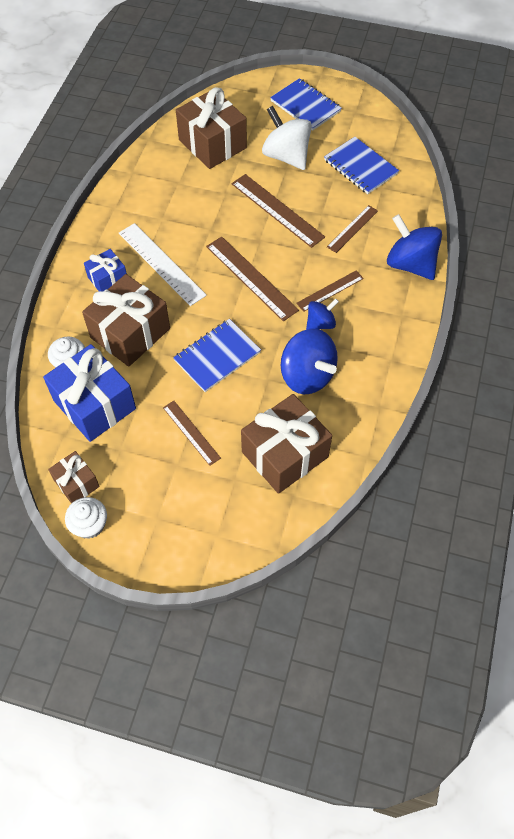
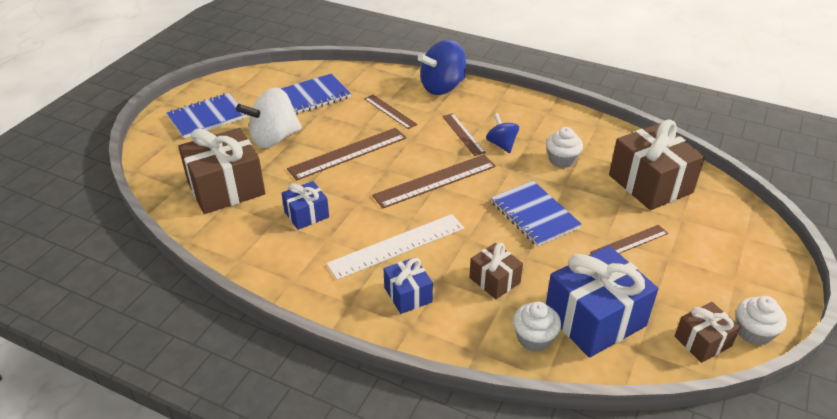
camera: 80 degrees left, 20 degrees down
(130, 333) = (494, 280): brown gift -> brown gift, size x0.53
(189, 200) = (306, 214): none -> blue gift
(307, 375) = (561, 160): blue spinning top -> white cupcake

